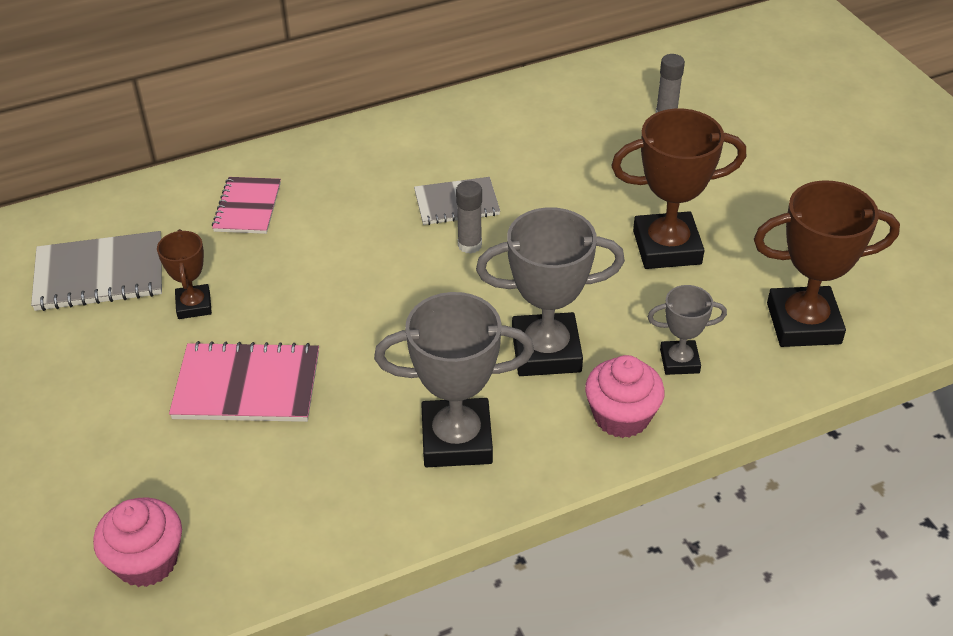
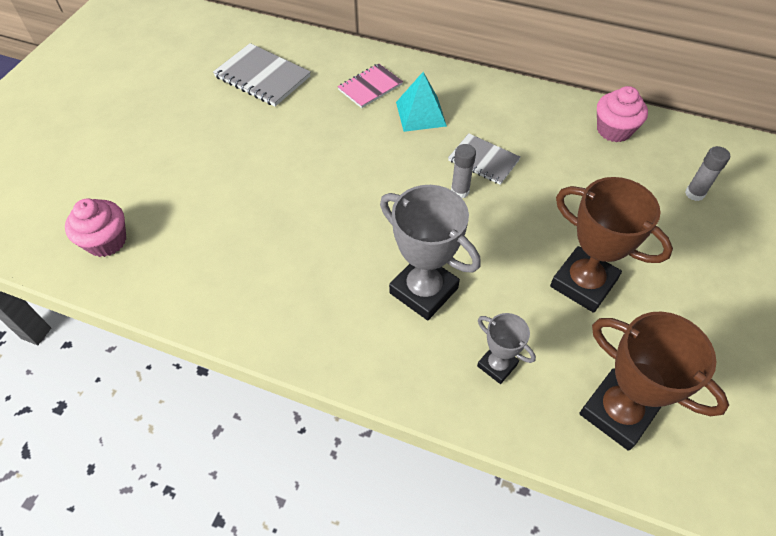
camera: 45 degrees right, 10 degrees up
(194, 305) = (282, 123): brown trophy -> none
(247, 385) = (253, 185): pink notebook -> none
(338, 200) = (420, 114): none -> turquoise pyramid
(456, 439) = (311, 302): grey trophy -> none
(621, 416) = (416, 369): pink cupcake -> pink cupcake (614, 130)

